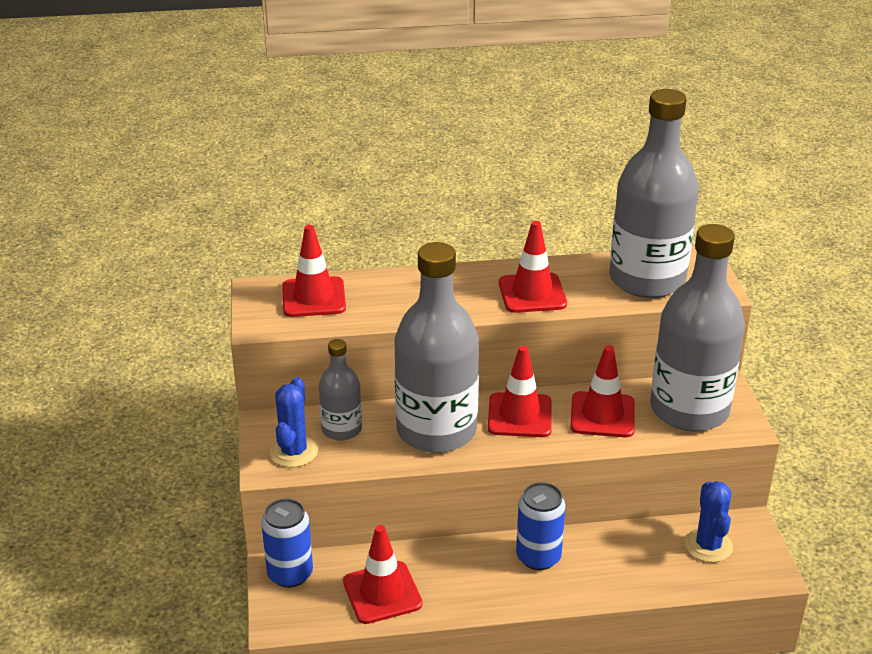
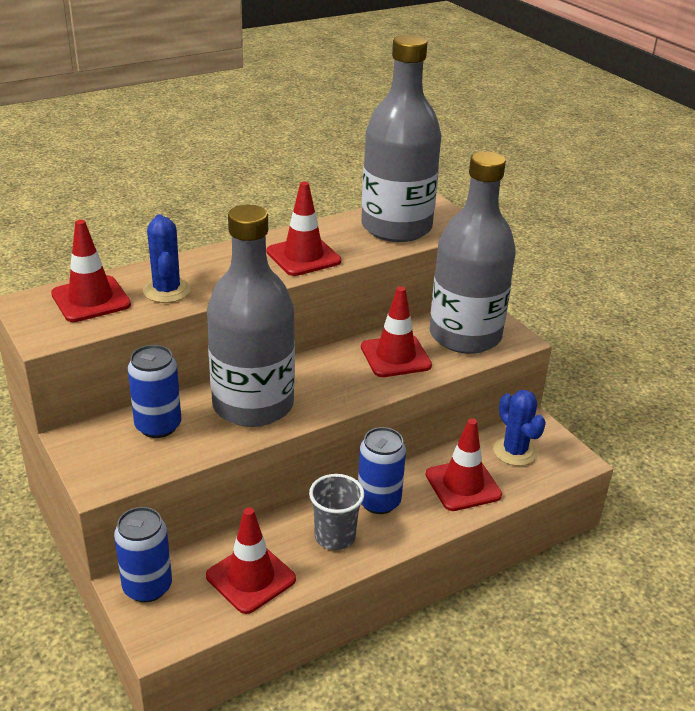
camera: 25 degrees left, 0 degrees up
(294, 452) = (119, 460): blue cactus -> blue cactus (167, 291)
(341, 429) = (158, 426): grey bottle -> blue can
(478, 578) = (335, 536): none -> grey cup
(519, 415) = (323, 373): red traffic cone -> red traffic cone (463, 485)

